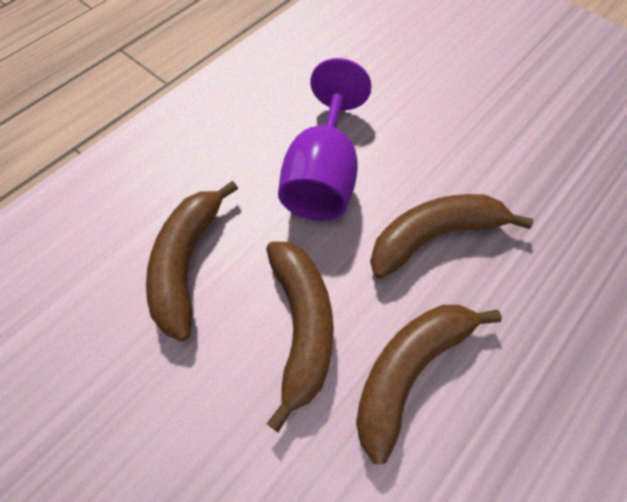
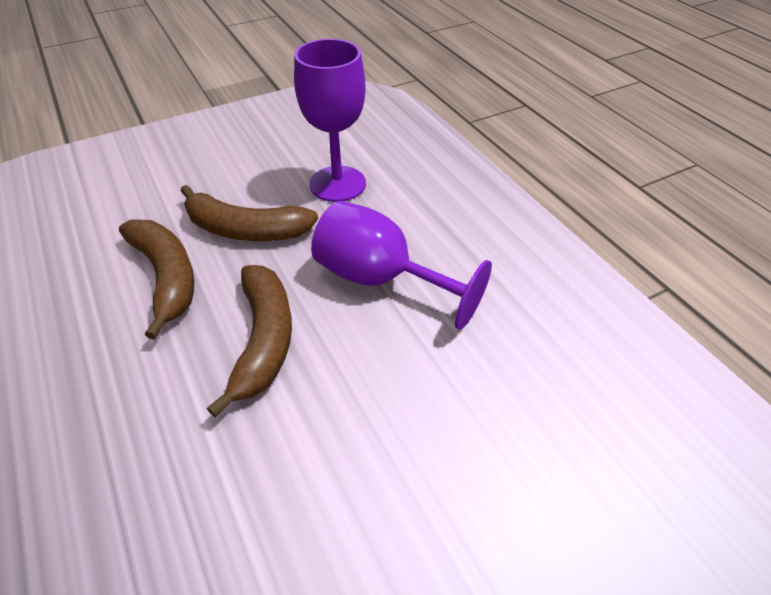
camera: 110 degrees right, 15 degrees down
(187, 263) = (337, 184): brown banana -> purple goblet

